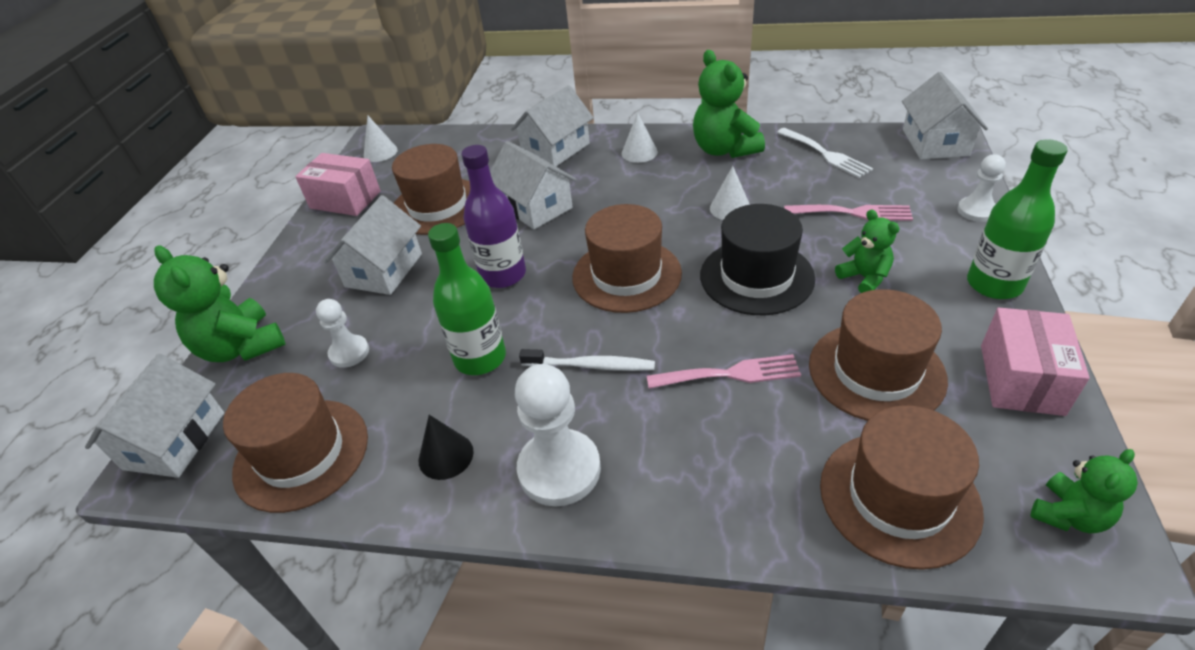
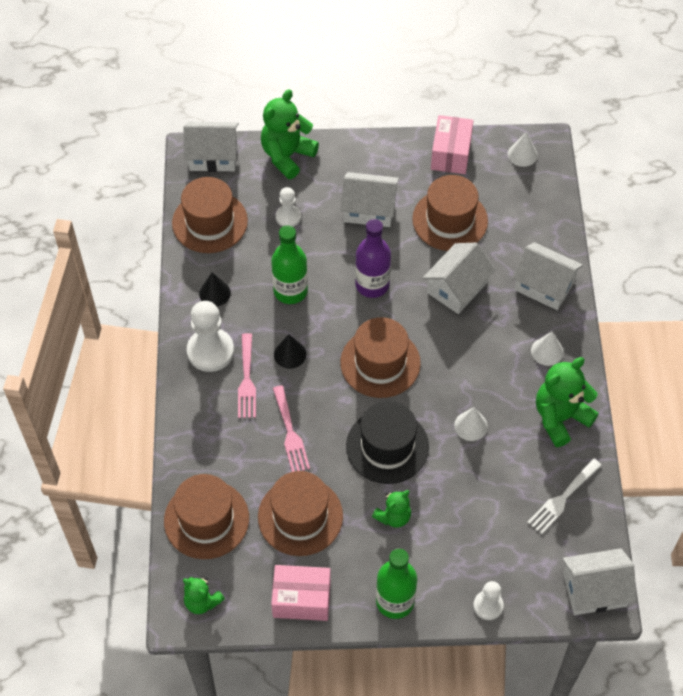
camera: 75 degrees right, 15 degrees up
(591, 366) = (290, 354): white toothbrush -> black cone
(853, 213) = (474, 515): pink fork -> pink fork (247, 380)

